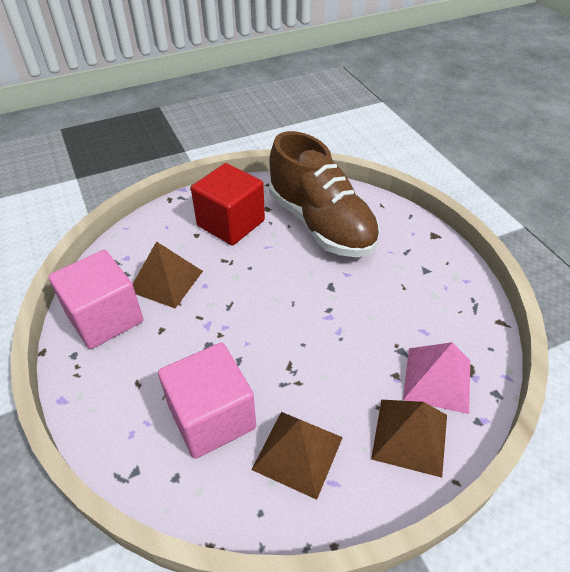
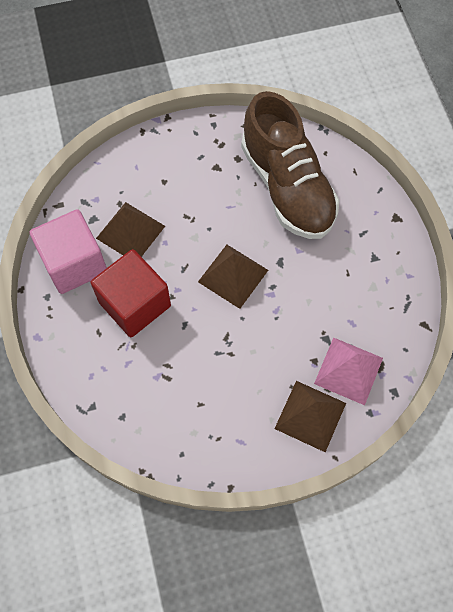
camera: 10 degrees right, 20 degrees up
(212, 417) = (155, 372): pink cube -> none
(231, 223) = (199, 172): red cube -> red cube (135, 304)
(298, 453) = (218, 413): brown pyramid -> brown pyramid (233, 276)

